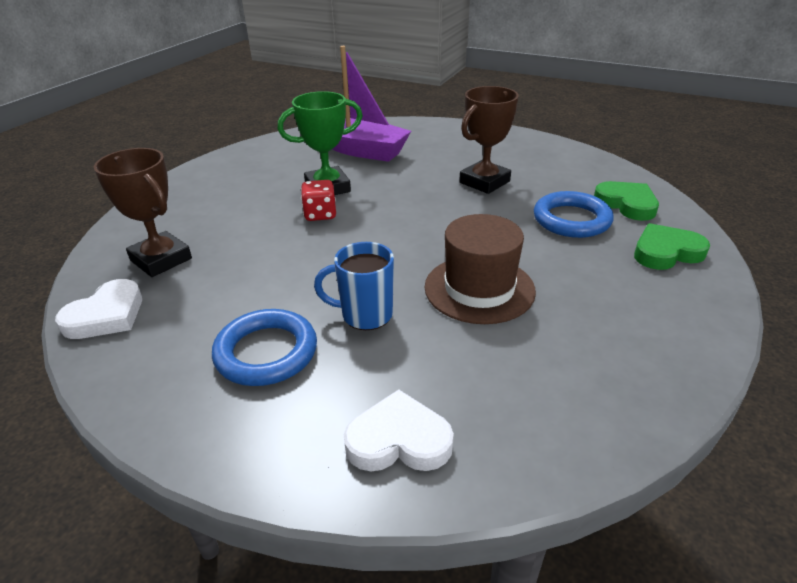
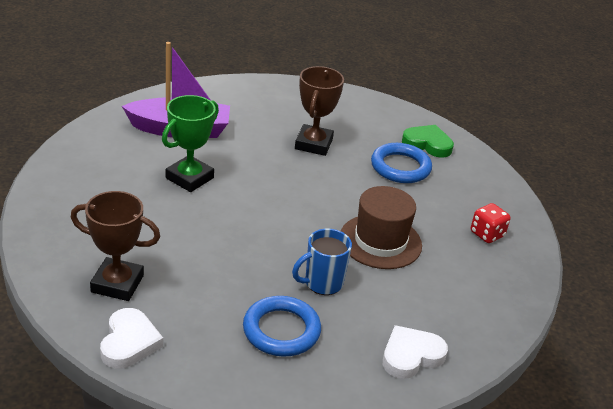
camera: 35 degrees left, 0 degrees up
(320, 214) = (209, 207): red dice -> red dice (487, 234)
(666, 252) = (475, 181): green heart -> none

